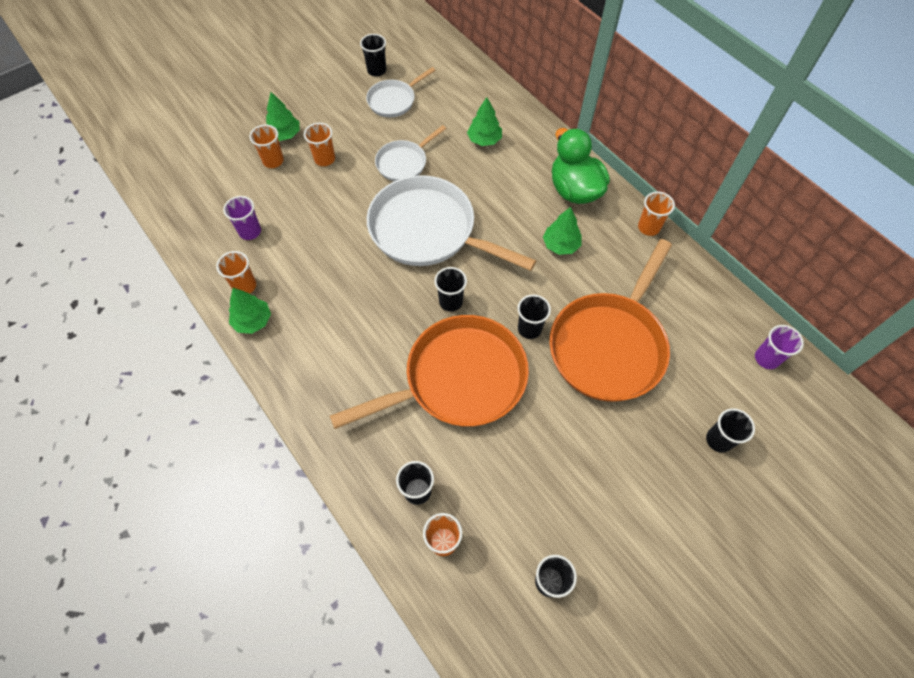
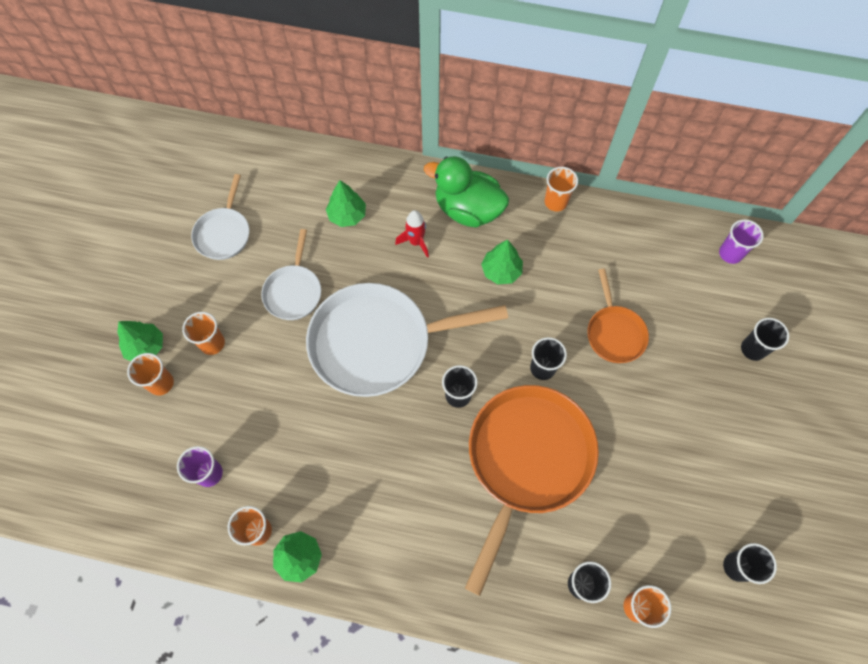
camera: 40 degrees left, 5 degrees up
(376, 70) = (176, 212): black cup -> none
(516, 186) = (416, 242): none -> red rocket
(609, 345) = (614, 332): orange pan -> orange pan, size x0.51

